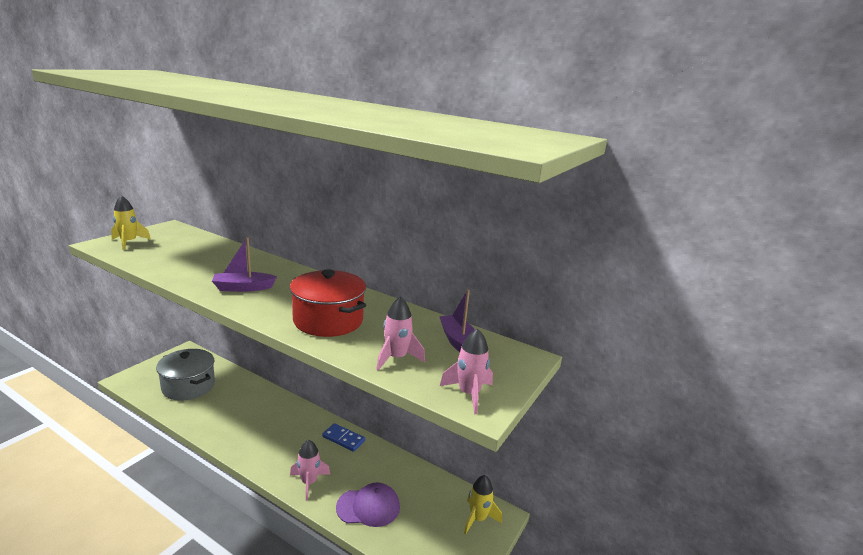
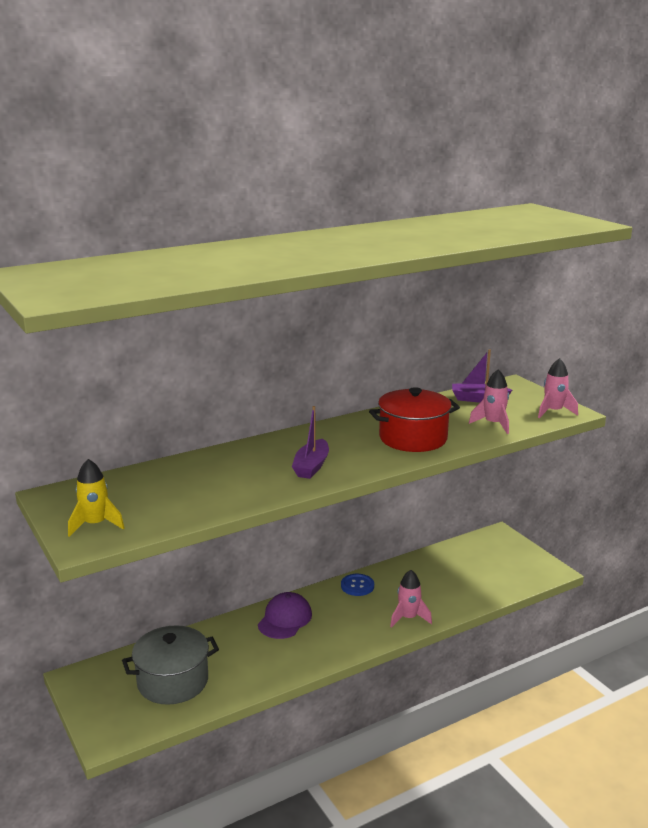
camera: 60 degrees left, 0 degrees up
(343, 439) = (357, 586): blue domino -> blue button
(368, 507) = (457, 592): purple cap -> purple cap (285, 619)
(478, 518) = (496, 544): yellow rocket -> none

